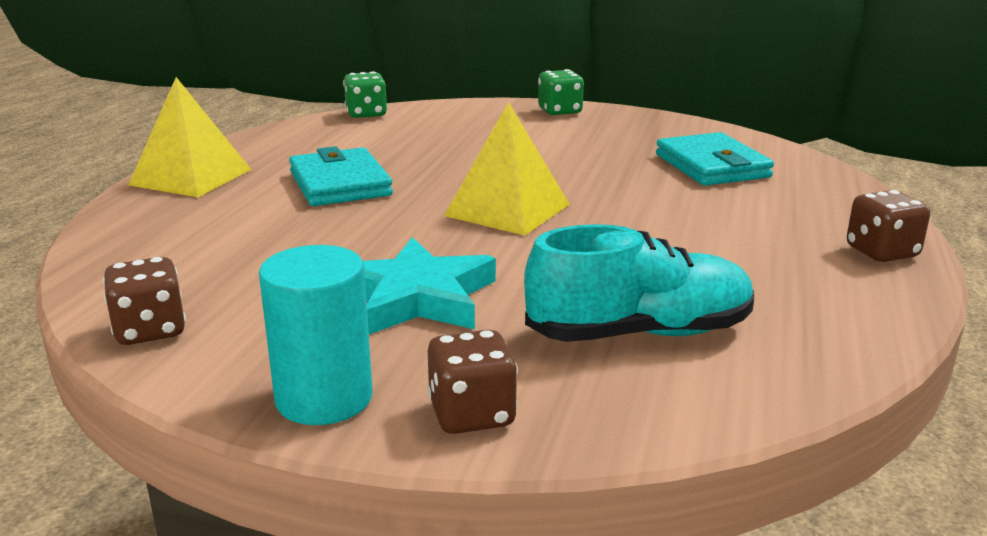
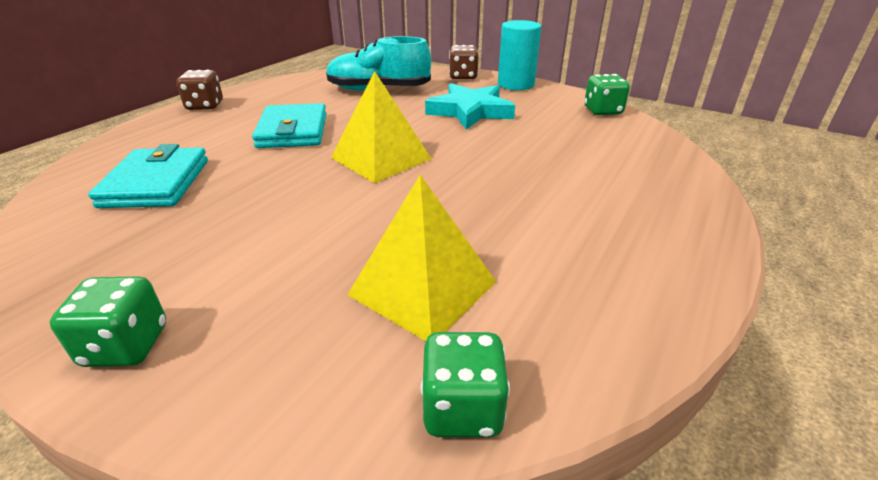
camera: 165 degrees left, 10 degrees up
(150, 330) = (602, 111): brown dice -> green dice
(191, 177) = (677, 241): yellow pyramid -> yellow pyramid (423, 288)
(339, 184) = (512, 206): turquoise wallet -> turquoise wallet (293, 131)

